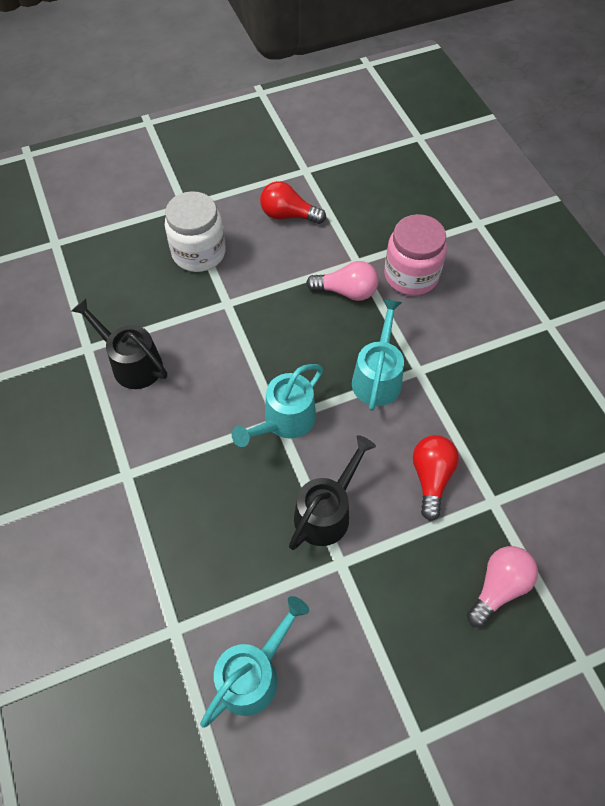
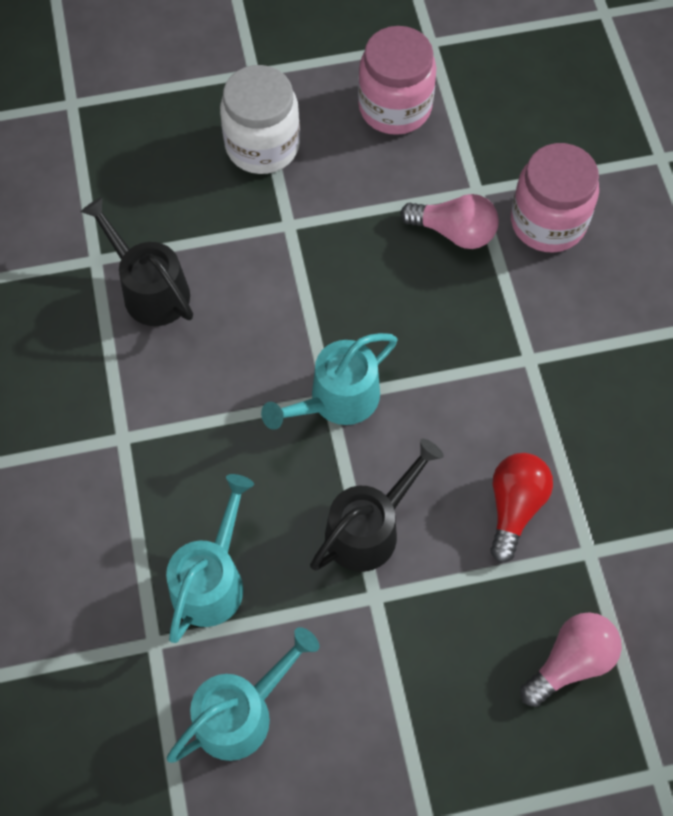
camera: 10 degrees right, 5 degrees up
(288, 215) = (395, 107): red light bulb -> pink jar
(378, 376) = (472, 359): turquoise watering can -> turquoise watering can (212, 579)

